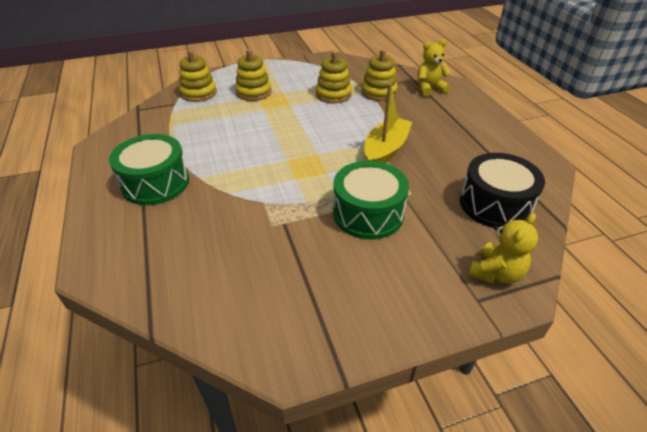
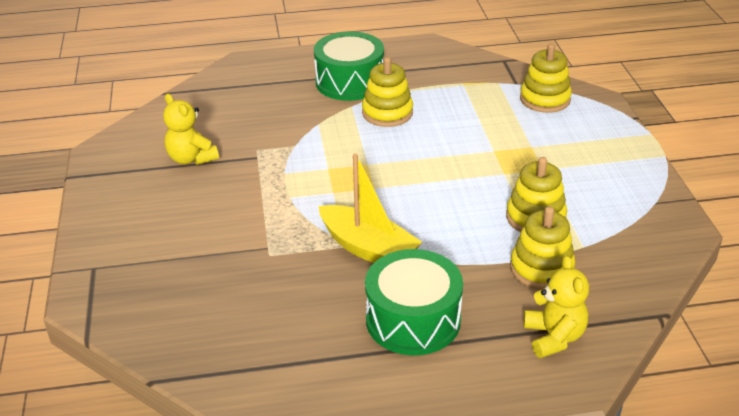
camera: 100 degrees right, 5 degrees down
(253, 92) = (546, 143): yellow stacking toy -> yellow stacking toy (387, 113)
(368, 213) = (247, 214): green drum -> green drum (413, 320)
(495, 204) = (219, 325): black drum -> none
(495, 273) = (117, 291): yellow teddy bear -> yellow teddy bear (191, 158)

